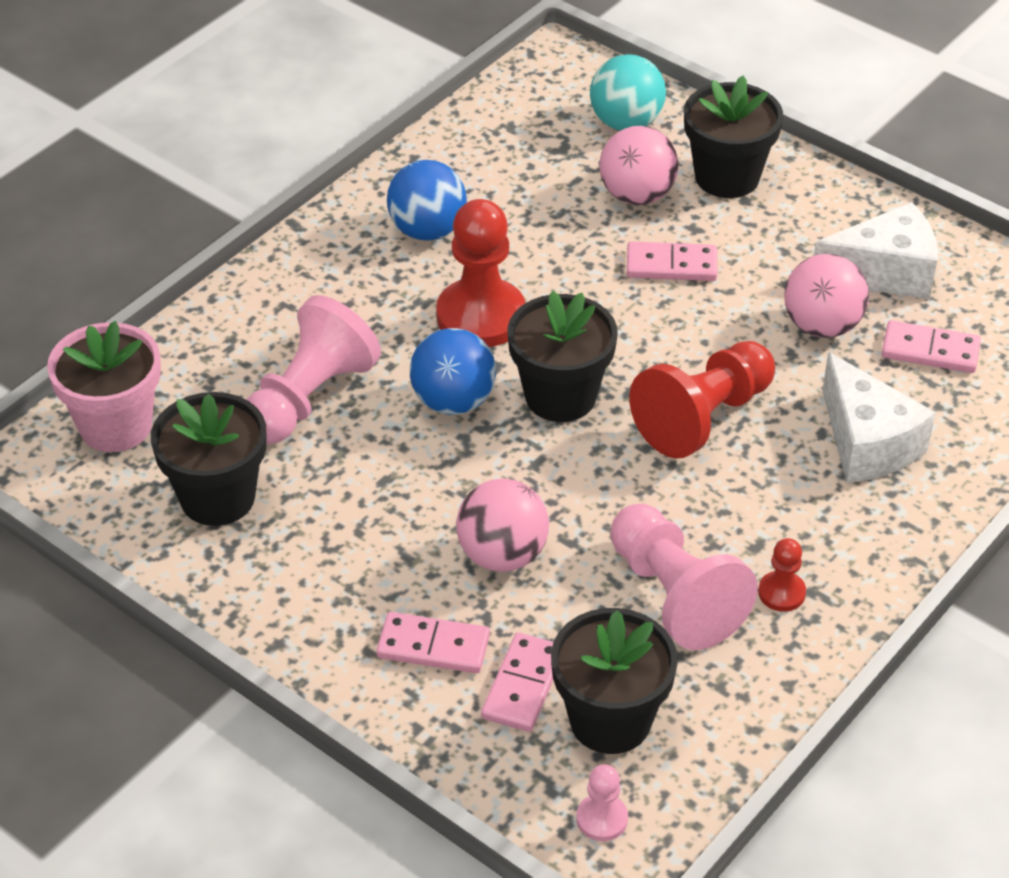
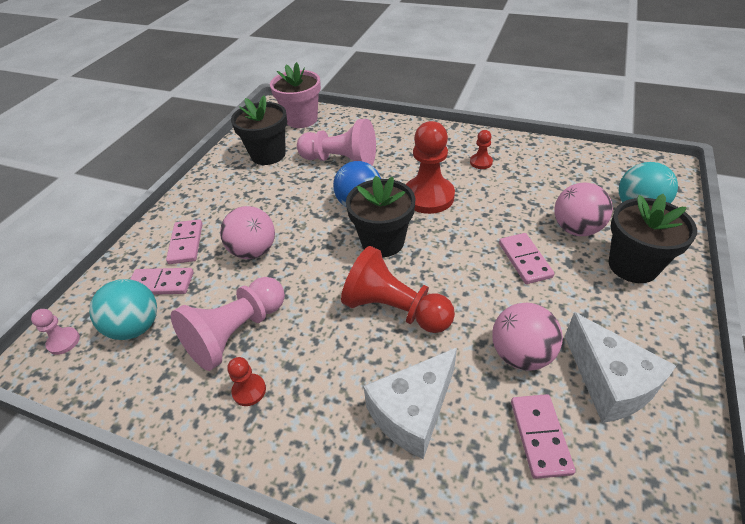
camera: 75 degrees right, 0 degrees up
(427, 230) = (481, 162): blue ball -> red pawn
(610, 720) = (136, 327): black flower pot -> turquoise ball

